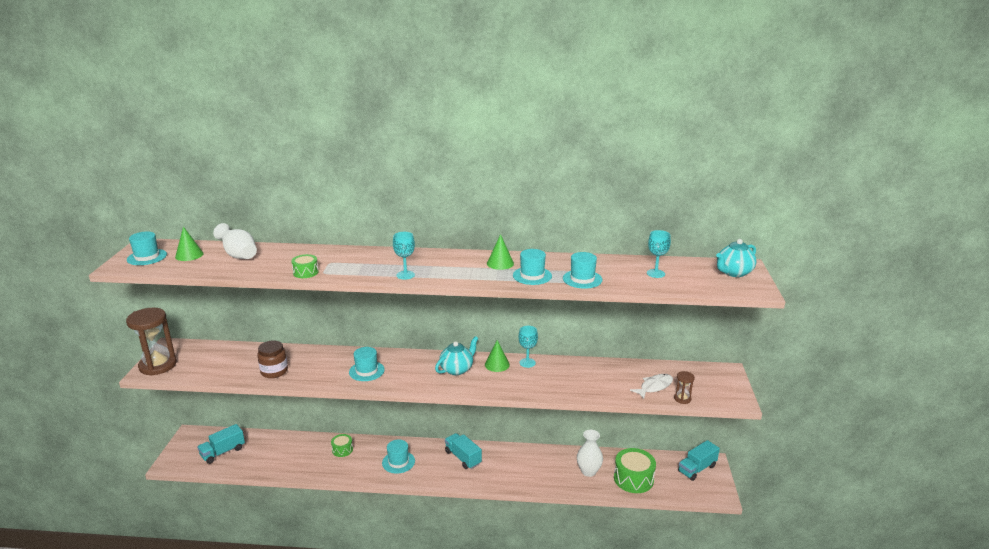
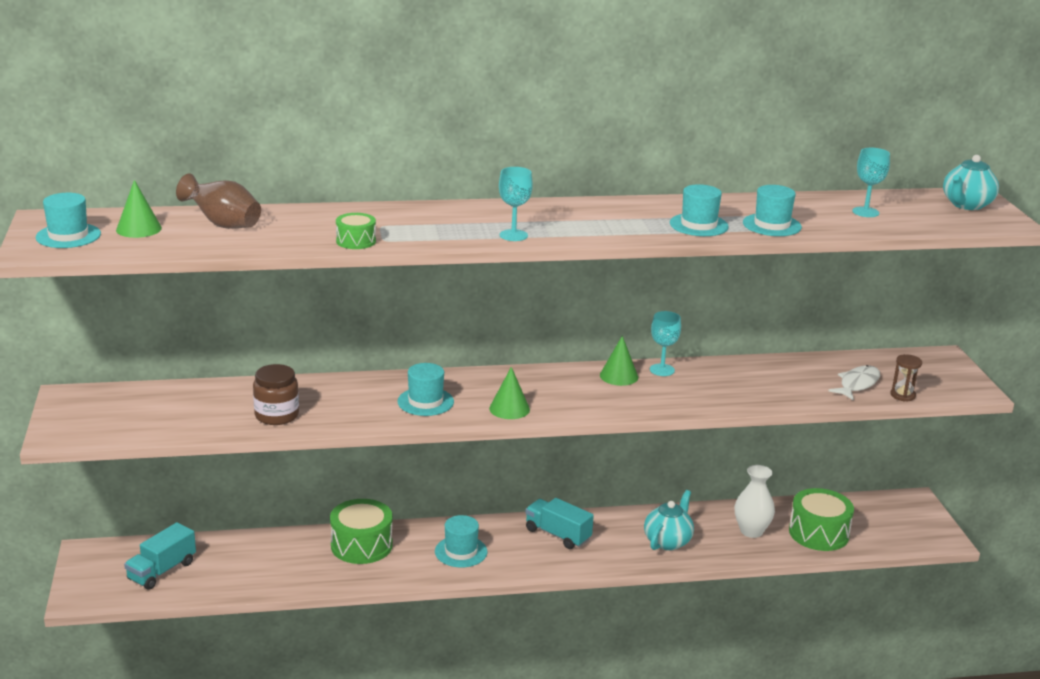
camera: 15 degrees left, 0 degrees up
(158, 365) = (70, 424): brown hourglass -> none
(238, 255) = (223, 224): white vase -> brown vase
(342, 450) = (361, 545): green drum -> green drum, size x1.82
(457, 369) = (563, 387): turquoise teapot -> turquoise teapot (668, 541)
(500, 263) = (640, 212): green cone -> green cone (509, 409)
(697, 469) = (899, 510): turquoise truck -> none

